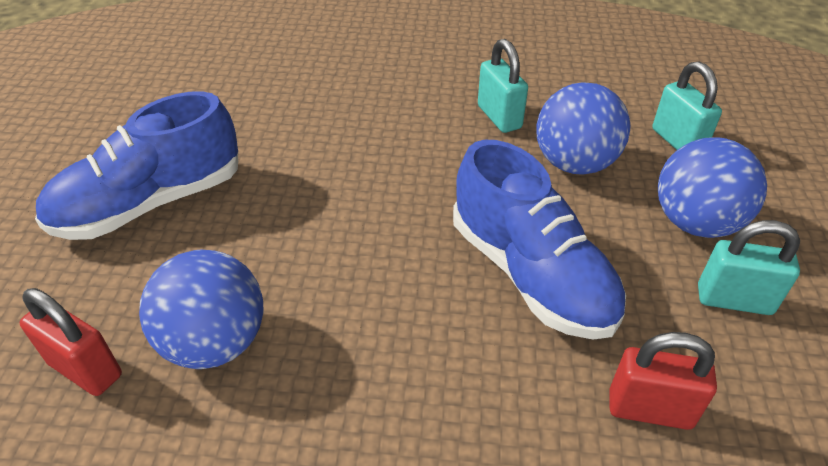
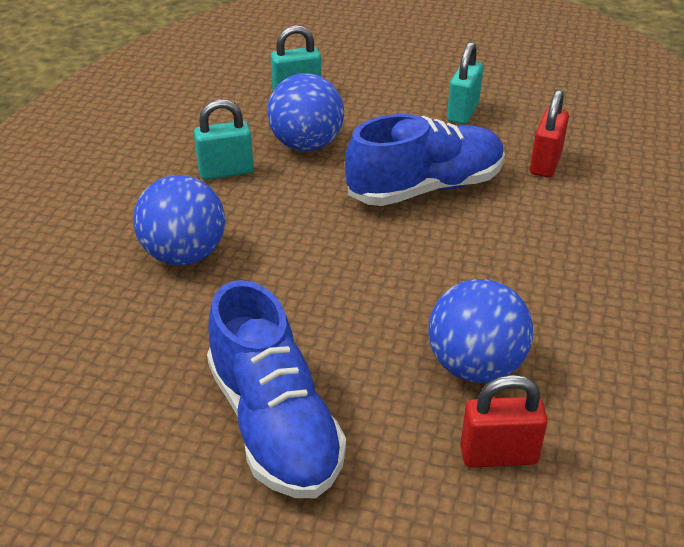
camera: 80 degrees left, 5 degrees down
(85, 369) = (498, 455): red padlock -> red padlock turned 45 degrees clockwise
(695, 222) = (389, 108): blue ball -> blue ball (184, 254)

